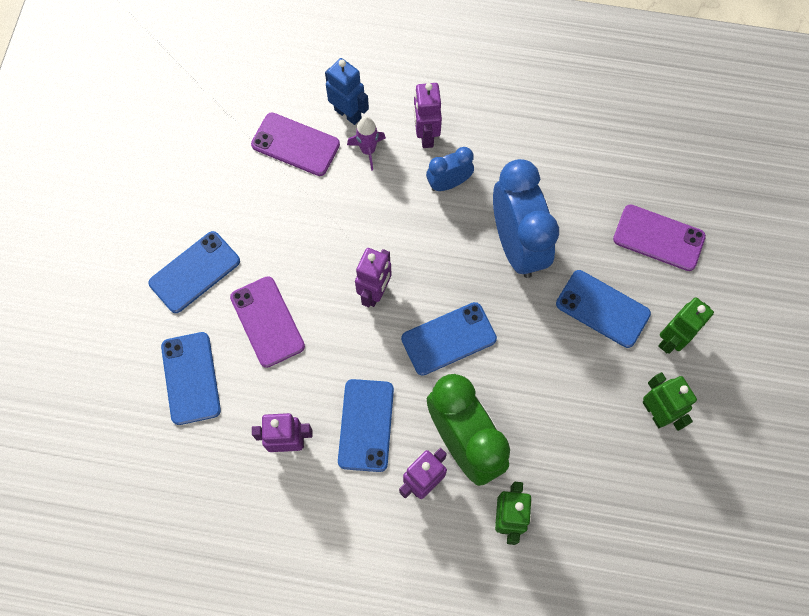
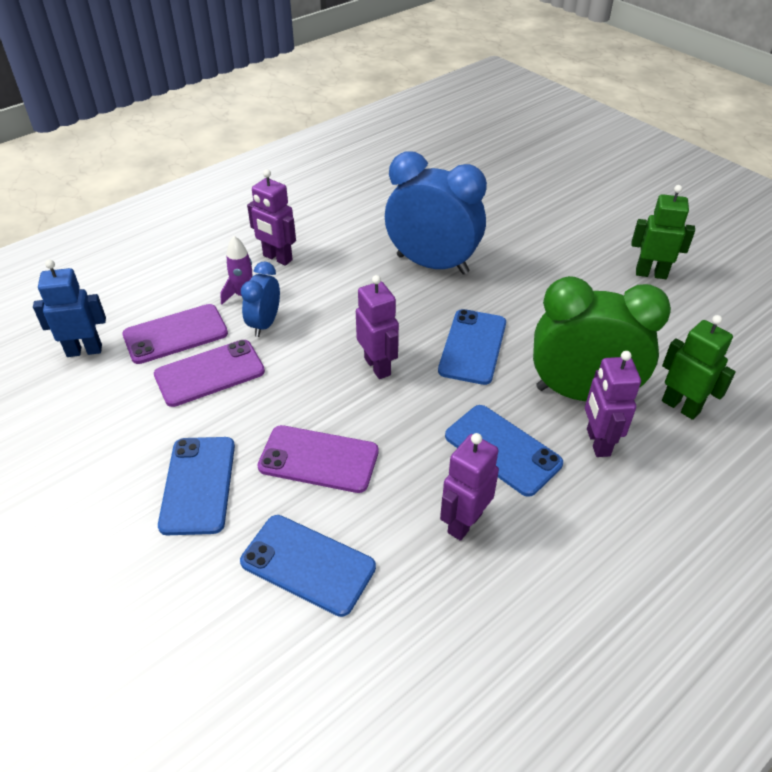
camera: 50 degrees left, 25 degrees down
(348, 113) = (195, 288): blue robot -> blue robot (84, 350)
(448, 183) = (334, 269): blue clock -> blue clock (264, 324)
(602, 308) = (536, 253): blue phone -> none
(658, 238) = (507, 199): purple phone -> purple phone (209, 373)
(672, 340) = (596, 235): green robot -> none

